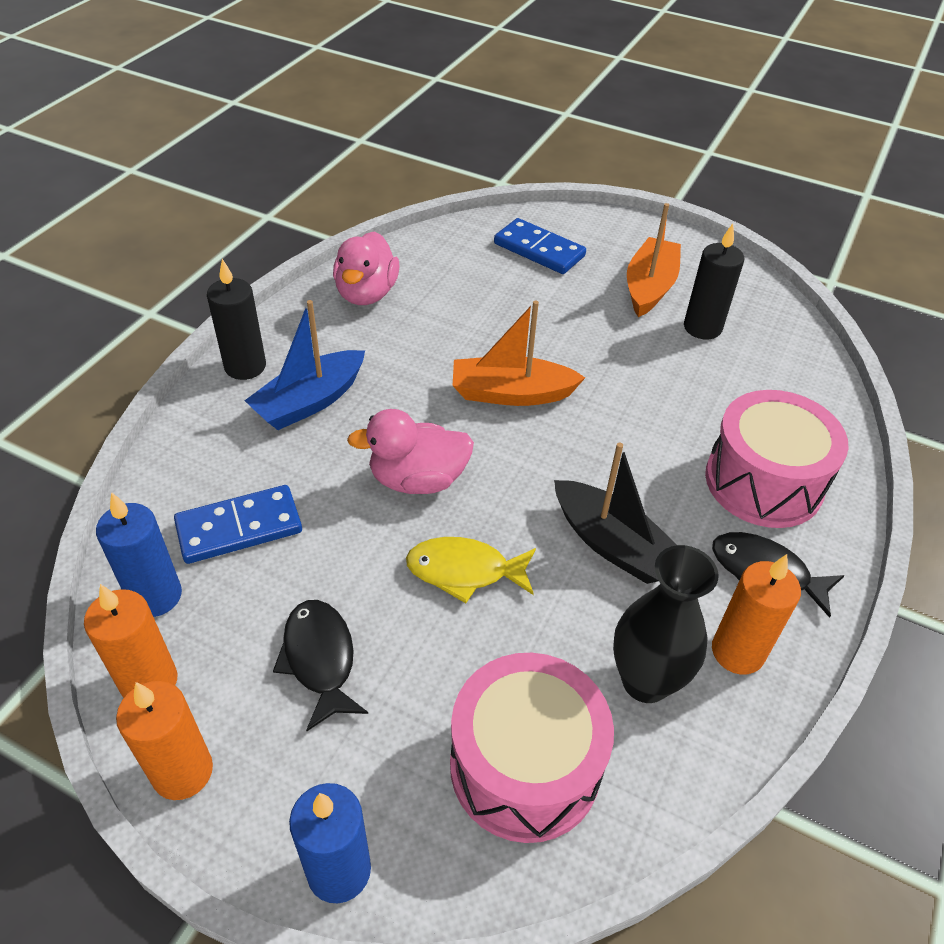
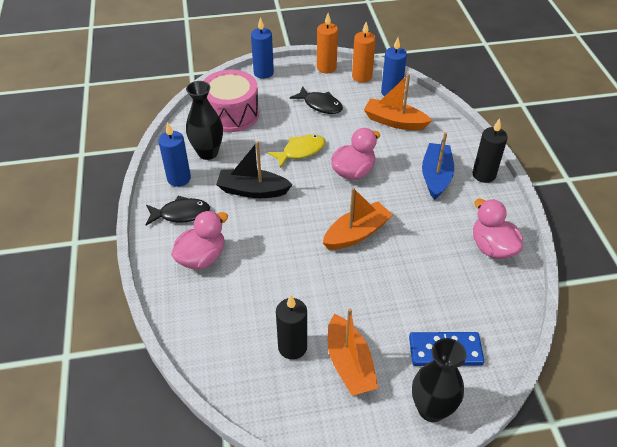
camera: 145 degrees right, 0 degrees up
(239, 527) = (394, 121): blue domino -> orange boat
(600, 226) = (431, 409): none -> black vase
(737, 652) = (179, 178): orange candle -> blue candle
(763, 482) = (202, 257): pink drum -> pink duck

